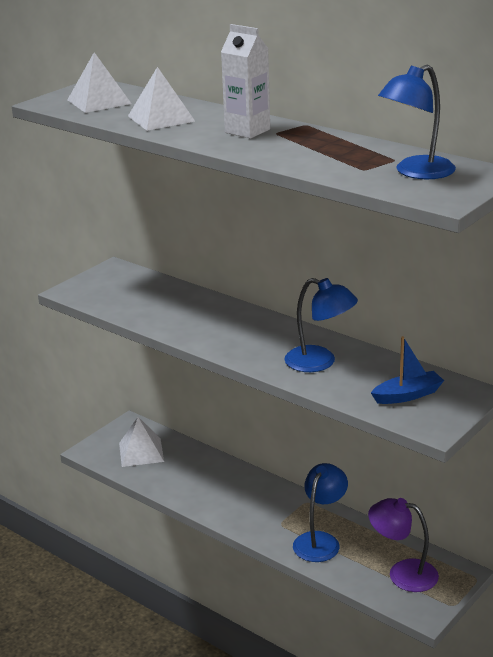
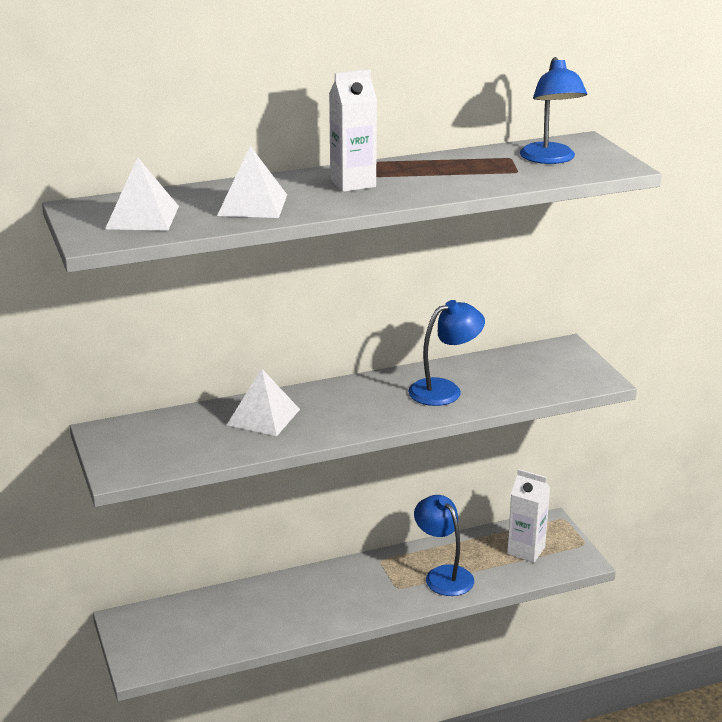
camera: 60 degrees left, 0 degrees up
(141, 452) = (184, 630): white pyramid -> white pyramid (263, 417)
(403, 573) = (526, 551): purple lamp -> white carton
(407, 395) = (541, 373): blue boat -> none

